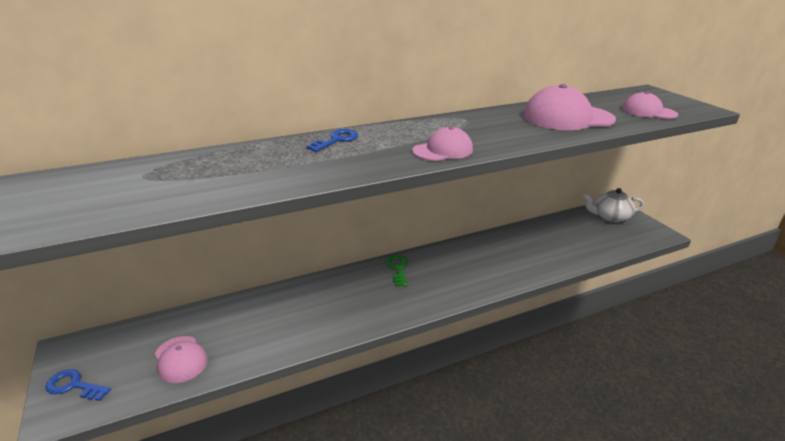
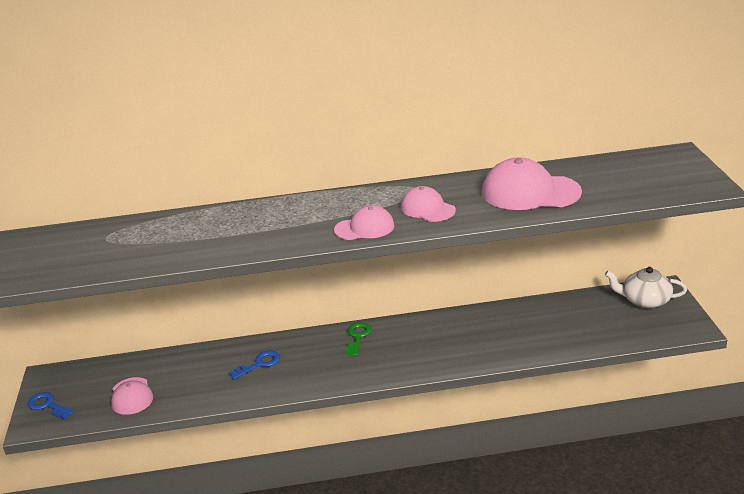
camera: 20 degrees right, 0 degrees up
(336, 140) = (276, 209): blue key -> blue key (259, 364)
(648, 112) = (635, 188): pink cap -> pink cap (427, 209)

